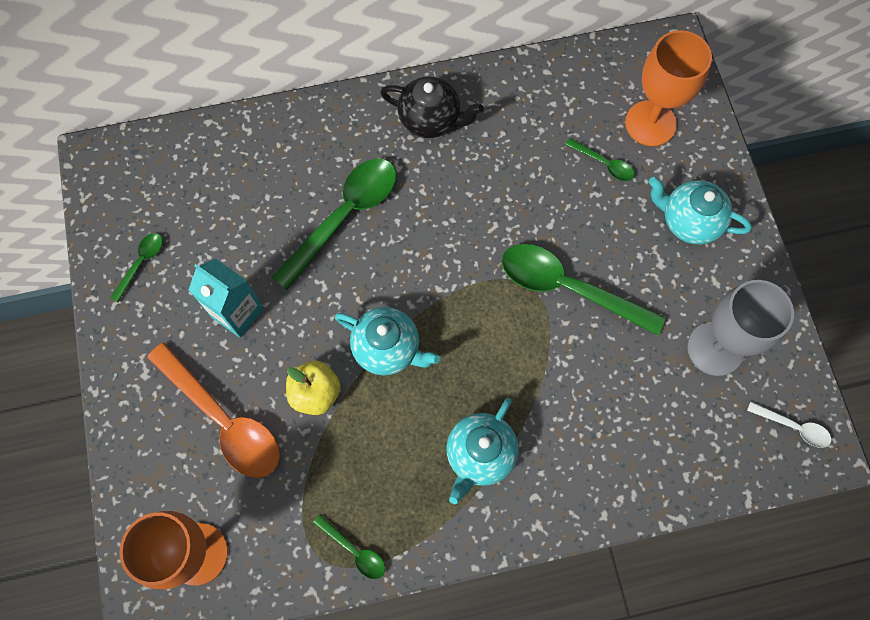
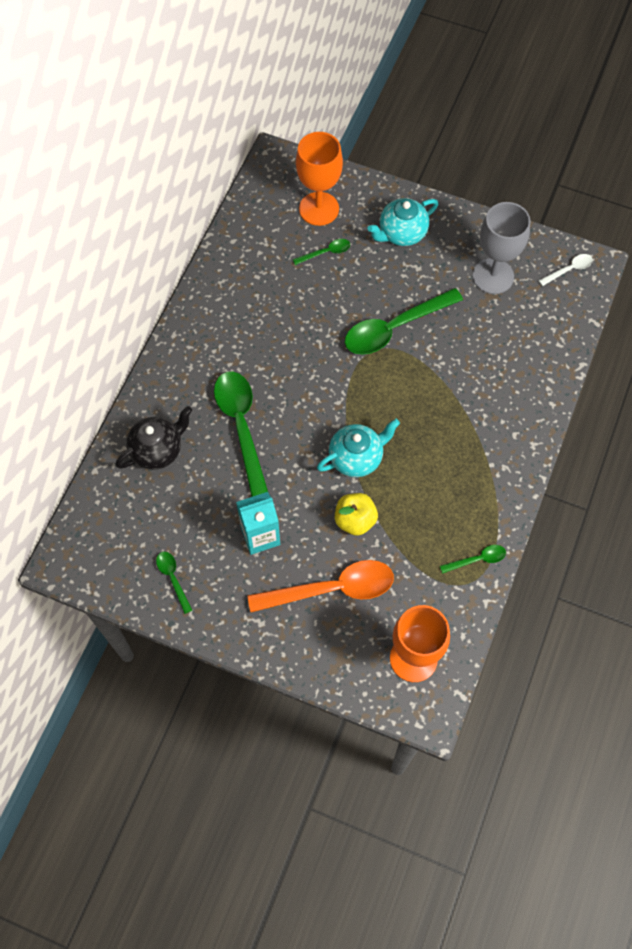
camera: 55 degrees left, 5 degrees down
(430, 120) = (211, 330): black teapot -> black teapot (157, 450)
(479, 454) = (466, 448): turquoise teapot -> none

